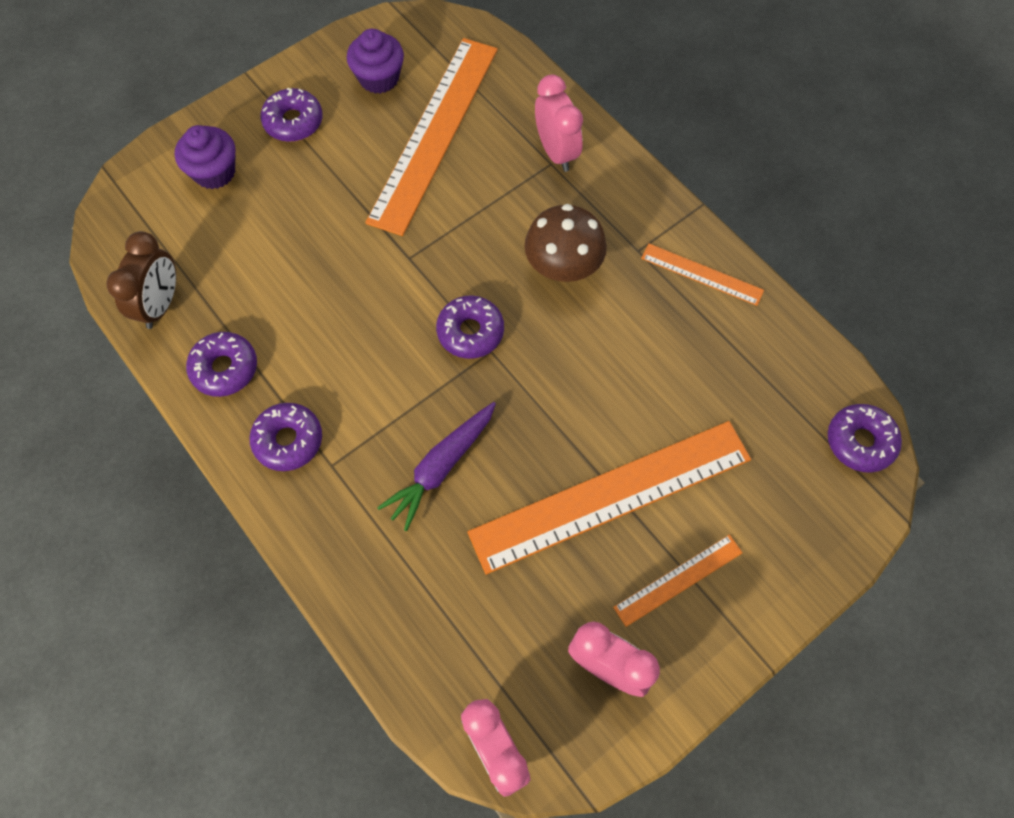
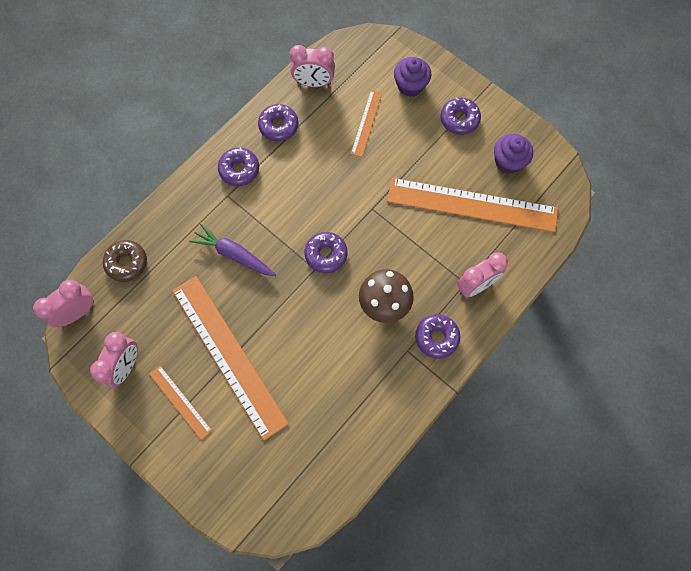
camera: 80 degrees right, 5 degrees up
(161, 304) = (313, 83): brown clock -> pink clock
(418, 650) = (127, 263): none -> brown donut
(702, 274) = (397, 396): orange ruler -> orange ruler (366, 123)
(860, 441) = (287, 514): purple donut -> purple donut (436, 337)

